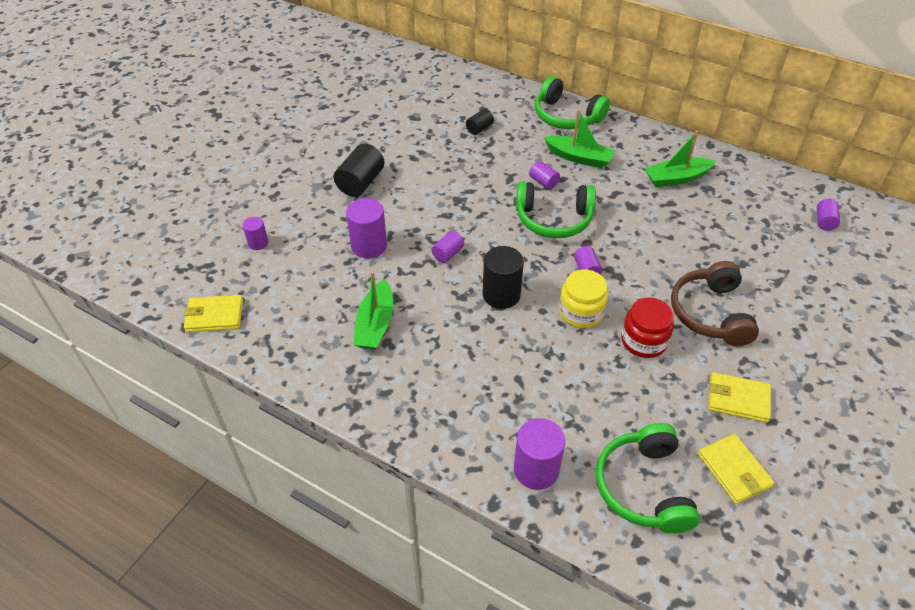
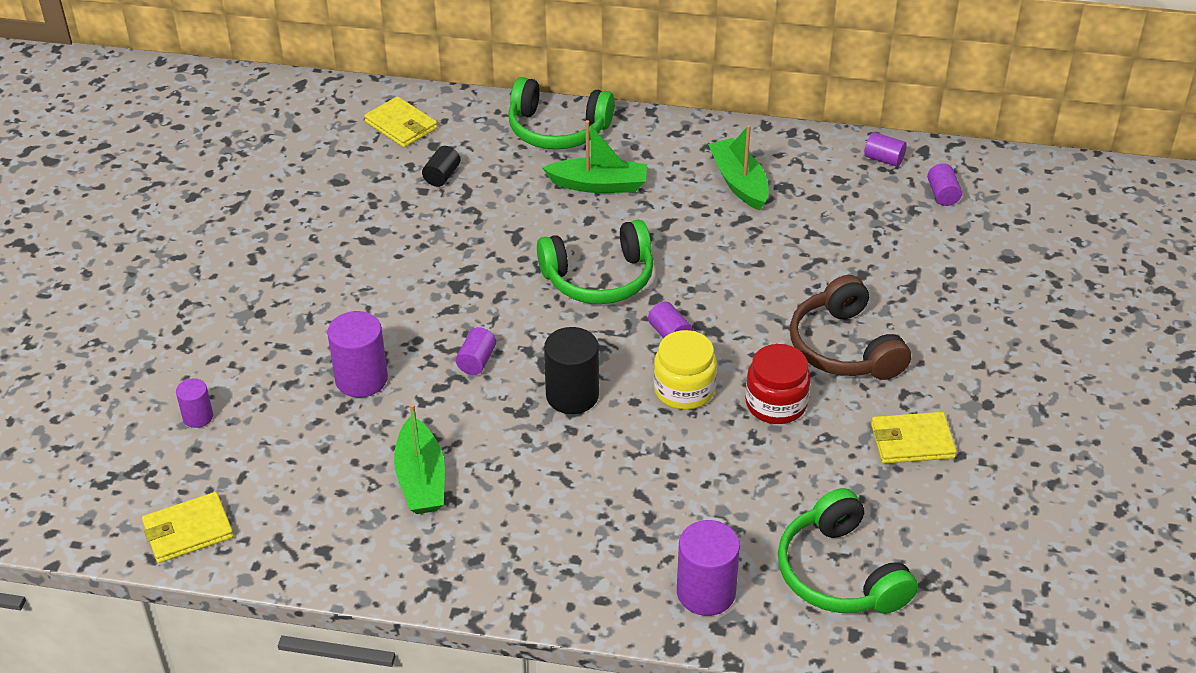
camera: 20 degrees left, 5 degrees down
(360, 183) = (306, 295): black cylinder -> none
(543, 182) = (564, 230): purple cylinder -> purple cylinder (884, 159)
(676, 178) = (739, 182): green boat -> green boat turned 105 degrees clockwise
(733, 470) = (935, 523): yellow wallet -> yellow wallet (401, 125)

